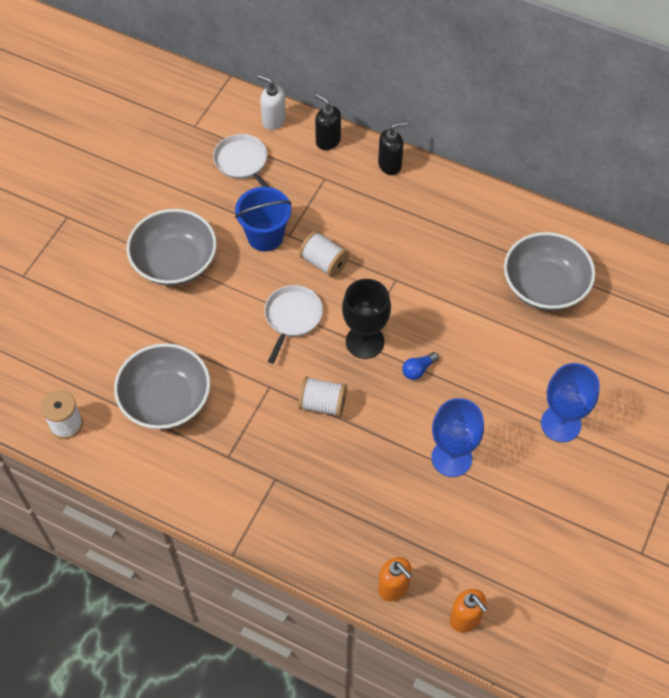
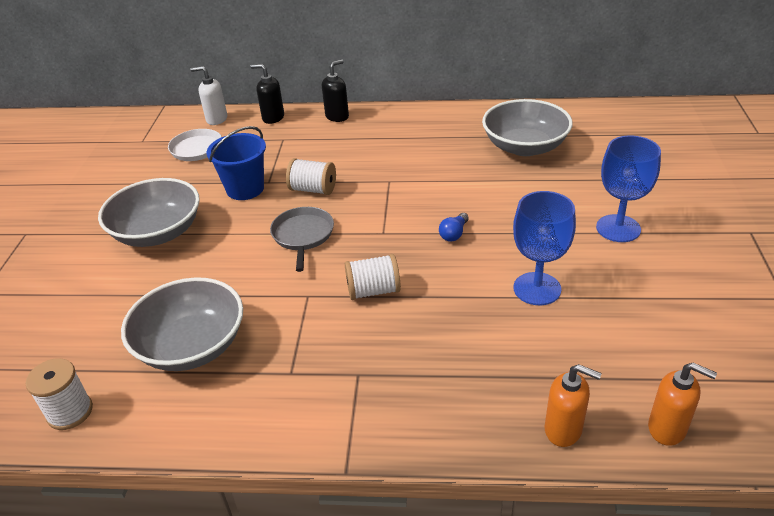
camera: 20 degrees left, 20 degrees down
(292, 317) = (303, 235): white pan -> grey pan
(365, 341) = (387, 230): black goblet -> none

